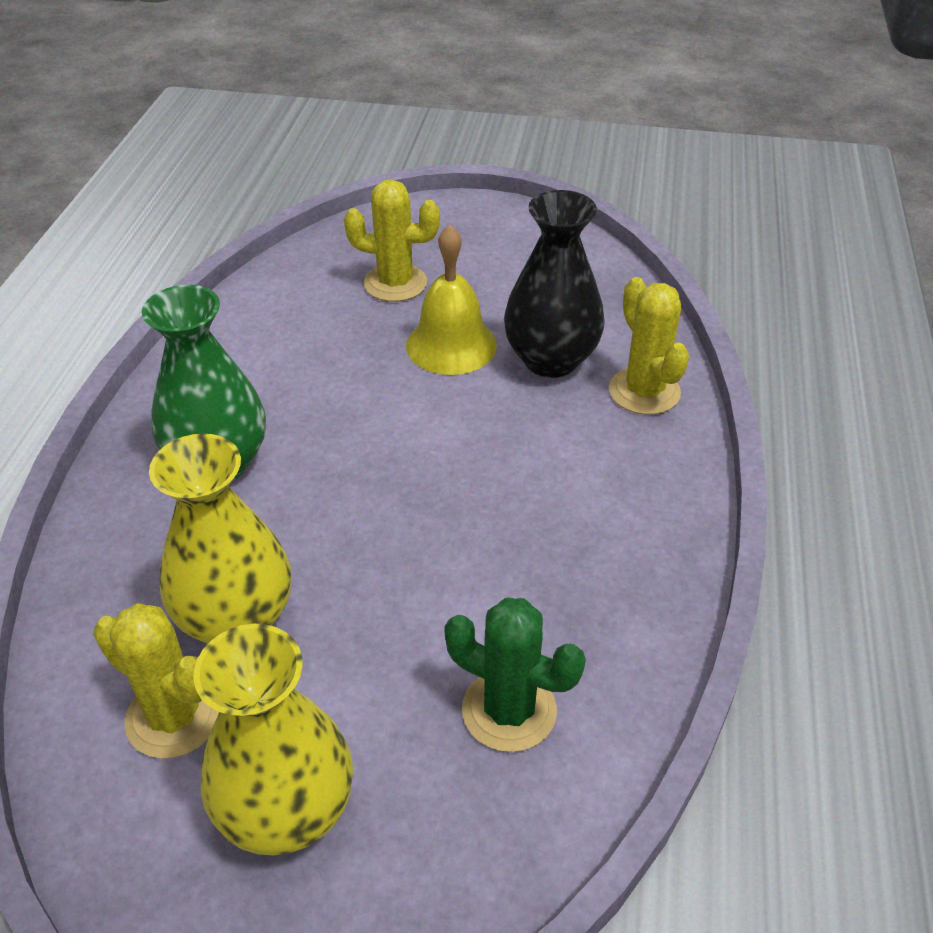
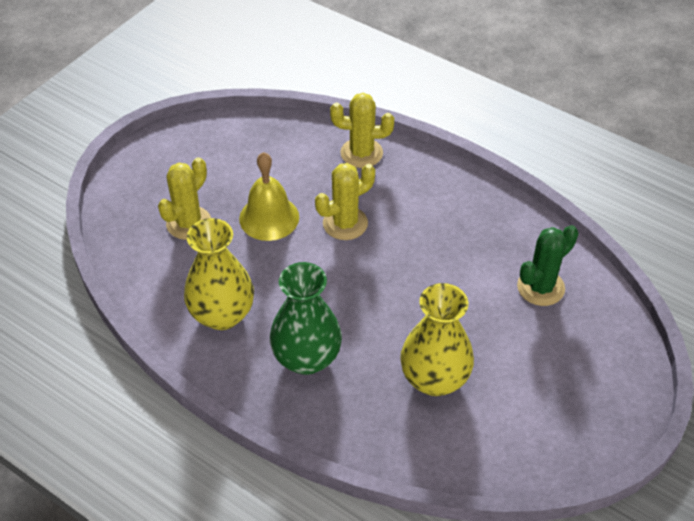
camera: 65 degrees left, 5 degrees up
(174, 716) = (486, 421): yellow cactus -> yellow cactus (345, 223)
(287, 810) = (559, 387): yellow vase -> yellow vase (222, 314)
(551, 360) = (311, 180): black vase -> none

